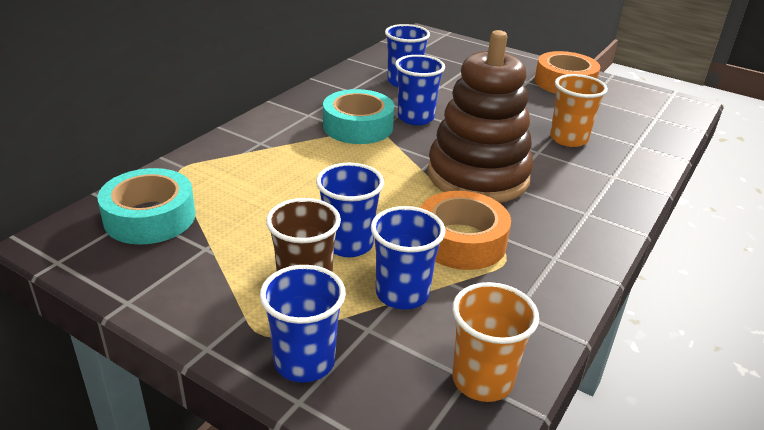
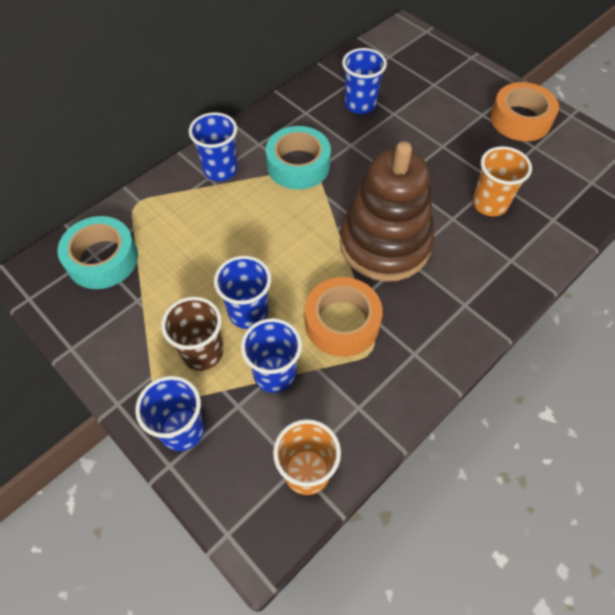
camera: 15 degrees right, 25 degrees up
(415, 118) = (354, 158): blue cup -> blue cup (220, 170)

